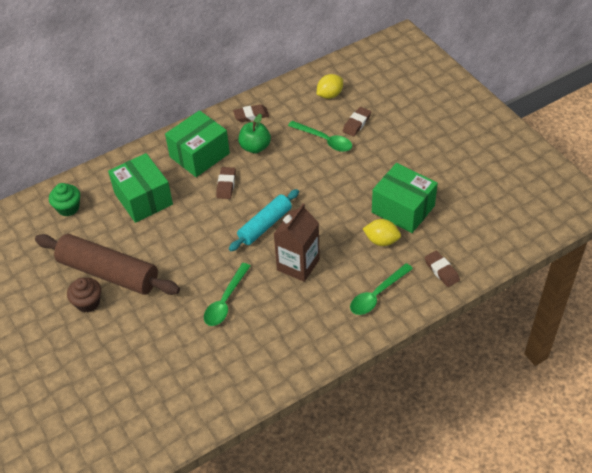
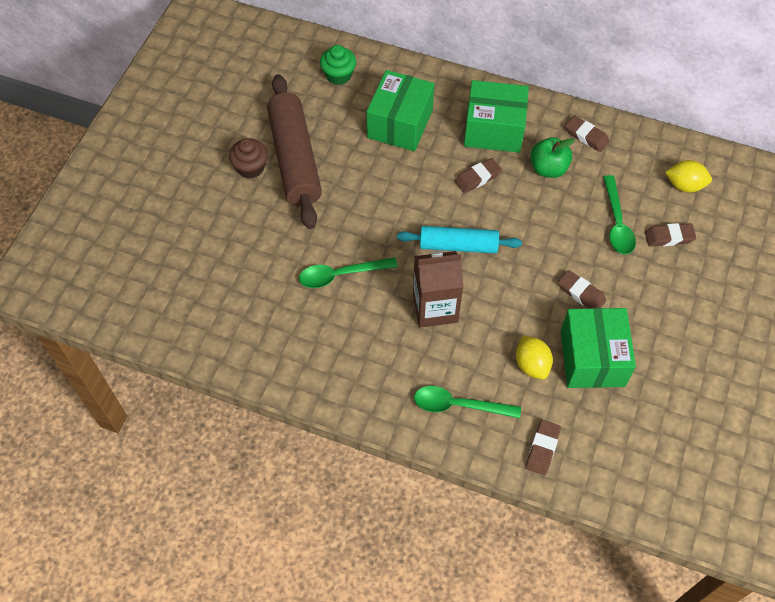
camera: 50 degrees right, 10 degrees up
(355, 187) = (581, 293): none -> brown eraser

